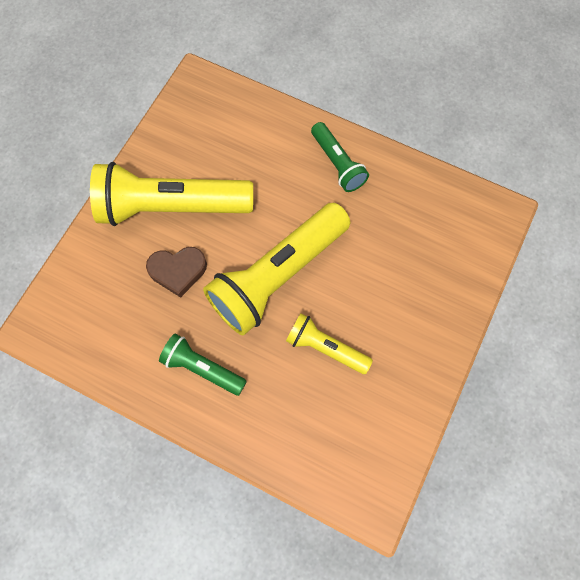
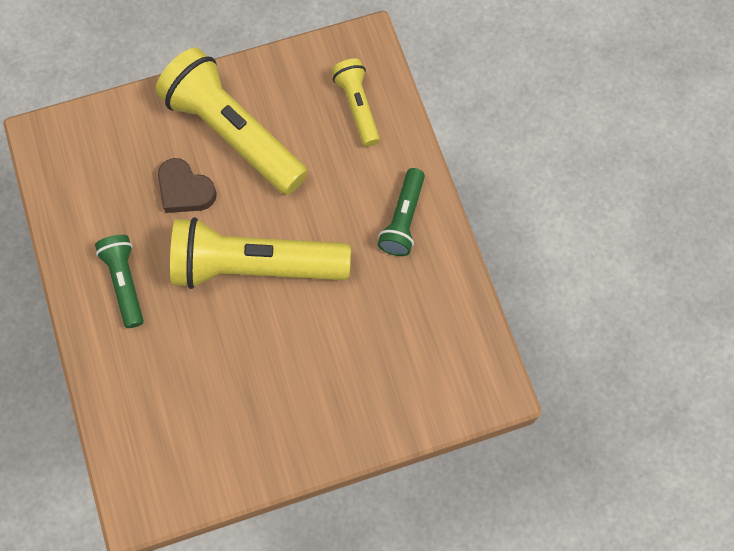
camera: 45 degrees right, 0 degrees up
(325, 348) = (230, 357): yellow flashlight -> yellow flashlight (357, 106)

